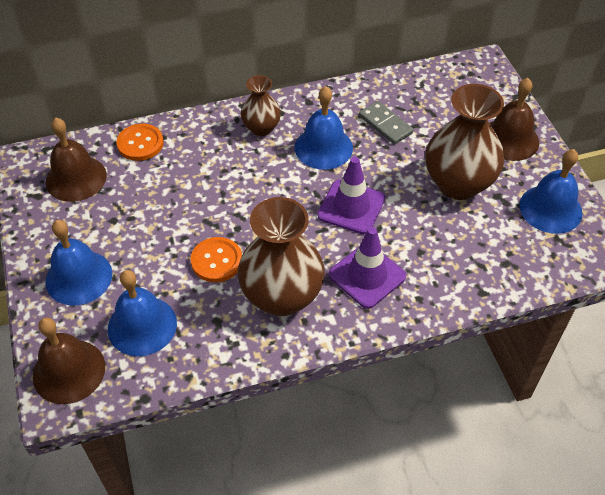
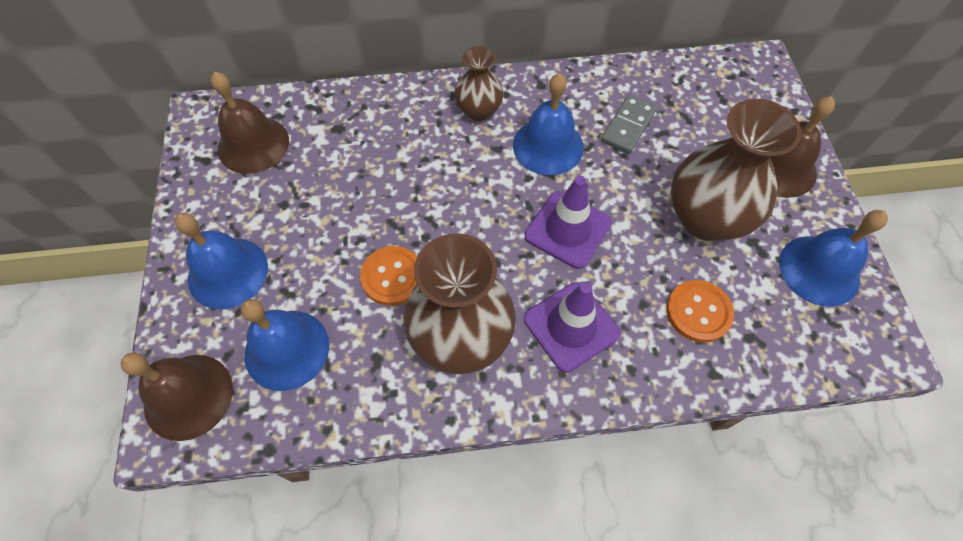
camera: 10 degrees right, 10 degrees up
(140, 143) = (335, 111): orange button -> orange button (698, 312)
(385, 124) = (628, 126): grey domino -> grey domino turned 60 degrees clockwise

